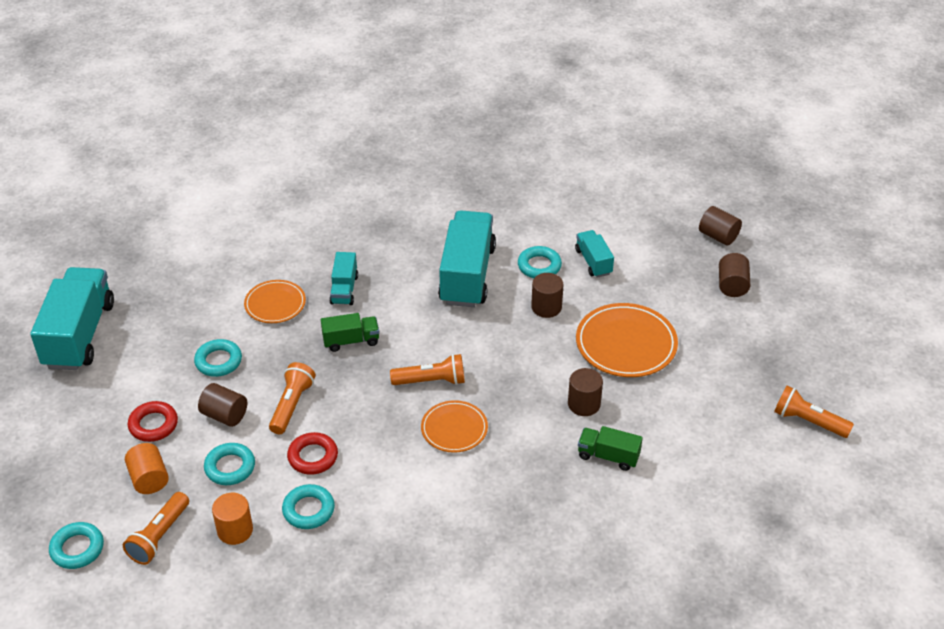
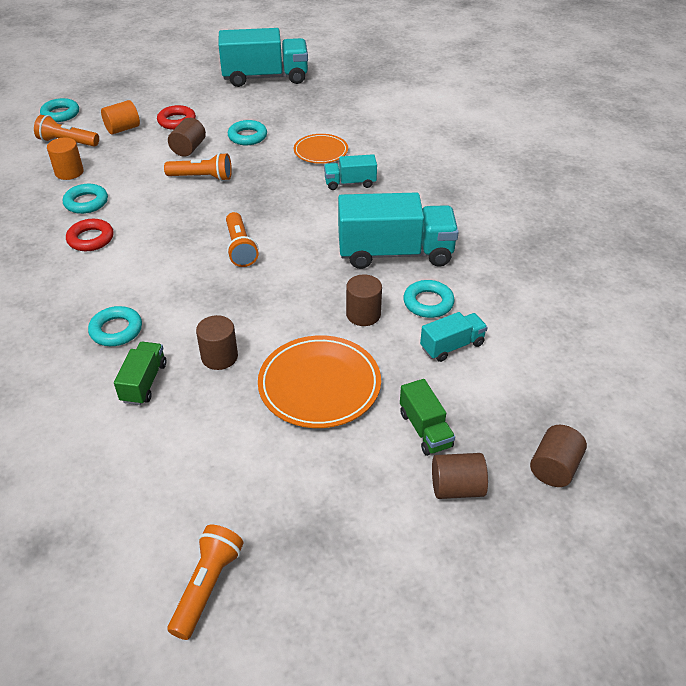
camera: 80 degrees right, 0 degrees up
(230, 467) = (133, 160): turquoise ring -> turquoise ring (116, 330)
(313, 457) = (144, 196): red ring -> red ring (91, 239)
(351, 341) = (284, 196): green truck -> green truck (425, 429)
(454, 429) = (179, 269): orange plate -> none

